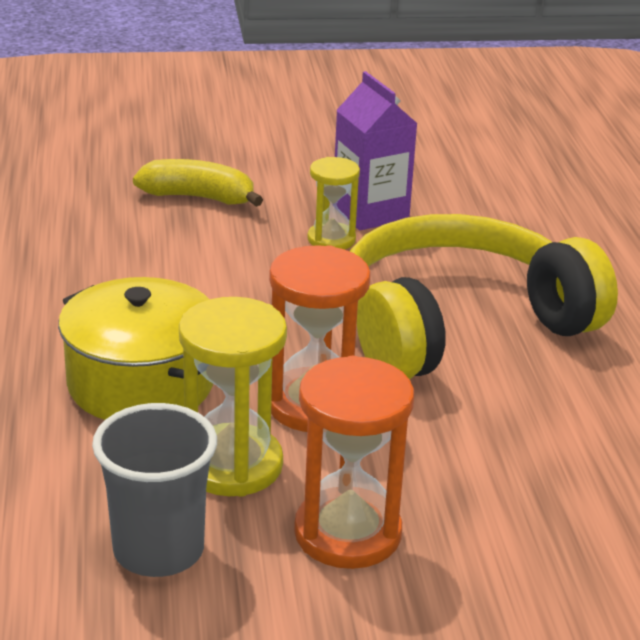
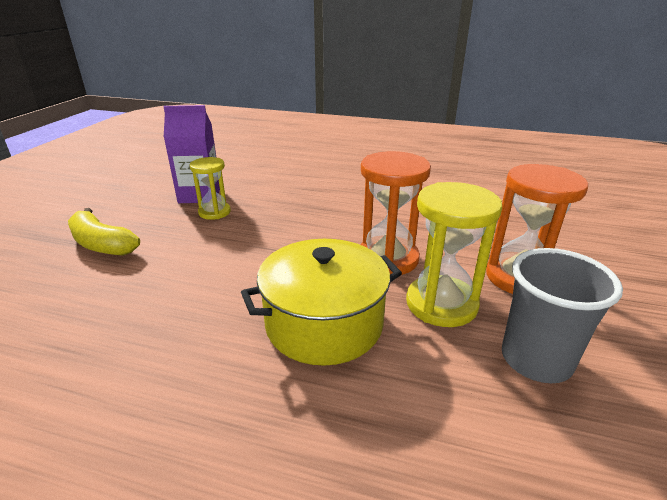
camera: 65 degrees left, 0 degrees up
(198, 197) = (102, 244): yellow banana -> yellow banana turned 90 degrees counterclockwise
(458, 325) = (336, 200): yellow headphones -> none

